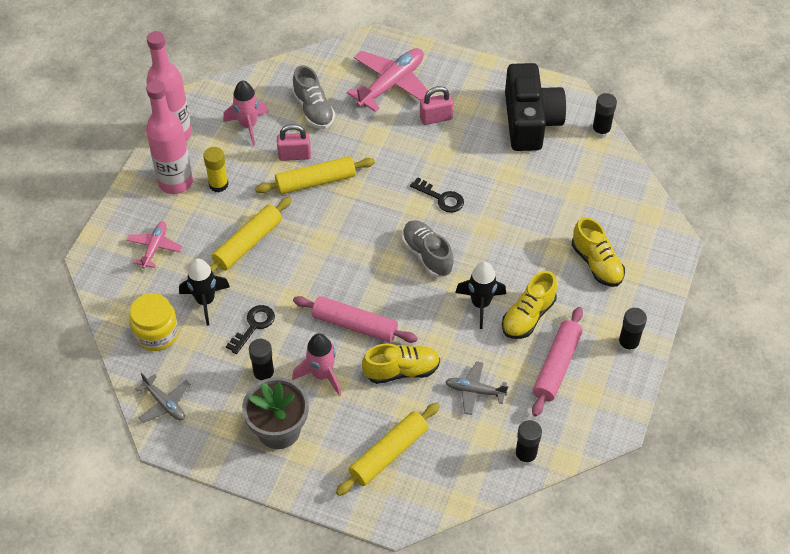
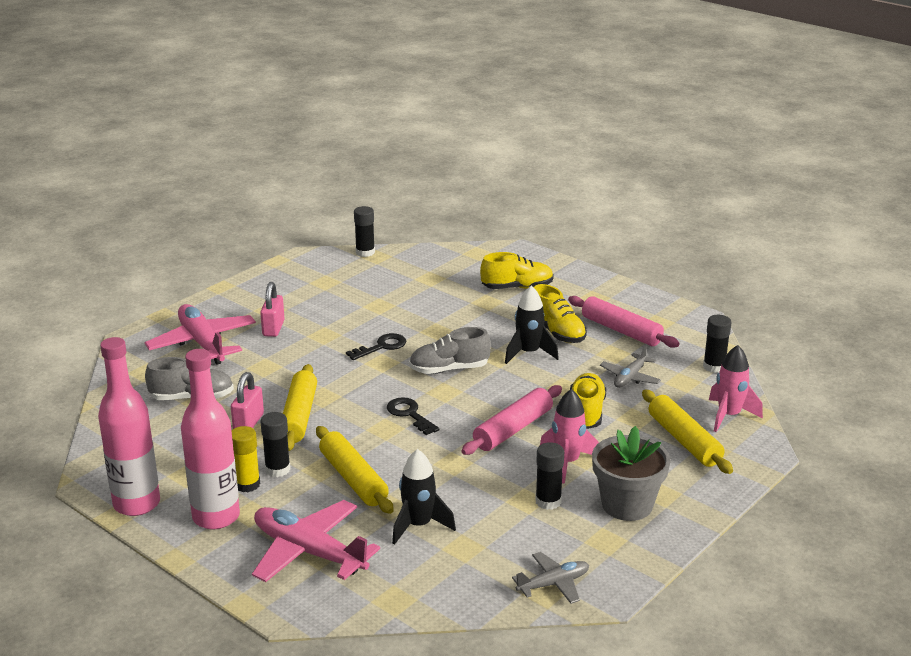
camera: 70 degrees left, 25 degrees down
(155, 247) = (308, 552): pink plane -> pink plane, size x1.81
(156, 334) = (445, 573): yellow jar -> none
(248, 126) = (174, 446): pink rocket -> pink rocket (729, 416)
(254, 326) = (476, 496): black key -> black key (409, 414)
(530, 121) = (323, 282): black camera -> none
(628, 344) = (614, 293): black glue stick -> black glue stick (277, 469)

